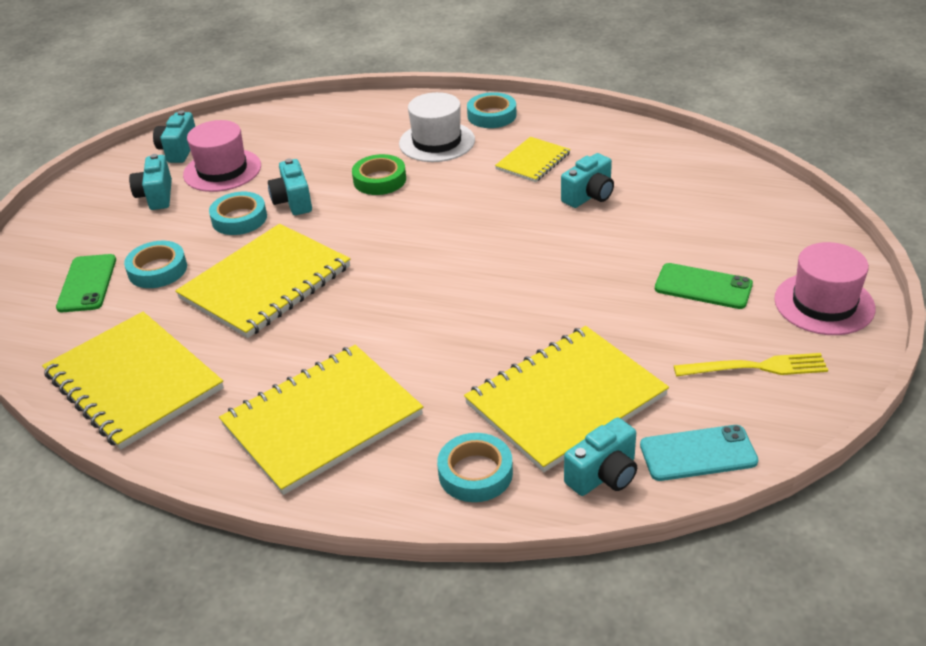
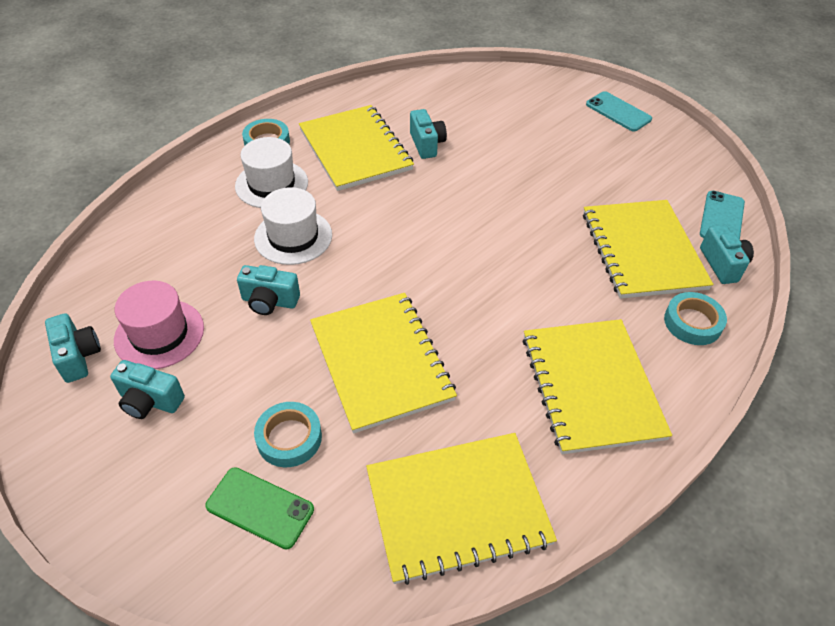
camera: 65 degrees left, 10 degrees up
(178, 150) = (78, 356): turquoise camera -> turquoise camera turned 150 degrees counterclockwise
(239, 219) = (260, 348): turquoise tape -> none
(379, 180) = (293, 237): green tape -> white hat
(533, 161) = (355, 149): yellow notebook -> yellow notebook, size x1.91
(703, 287) = (569, 145): green phone -> none
(756, 367) = (659, 162): yellow fork -> none
(824, 304) = (618, 112): pink hat -> turquoise phone

